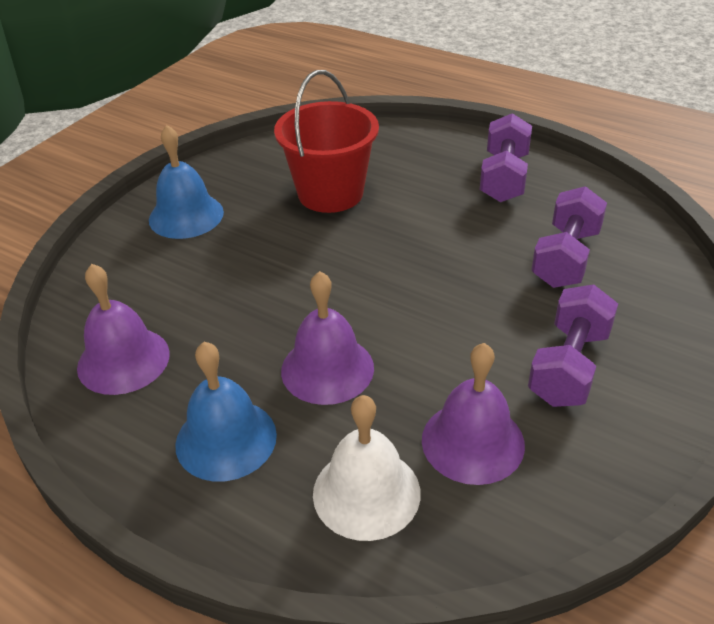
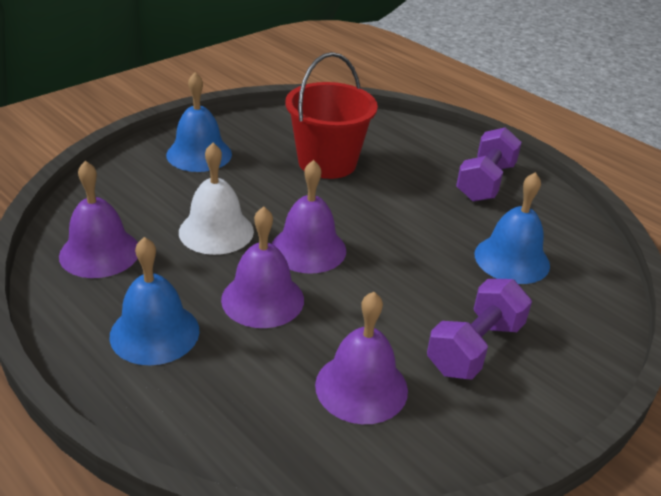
camera: 10 degrees right, 5 degrees down
(352, 298) = (308, 249): none -> purple bell
(366, 493) = (252, 404): white bell -> white bell (216, 231)
(565, 258) = (512, 259): purple dumbbell -> blue bell

